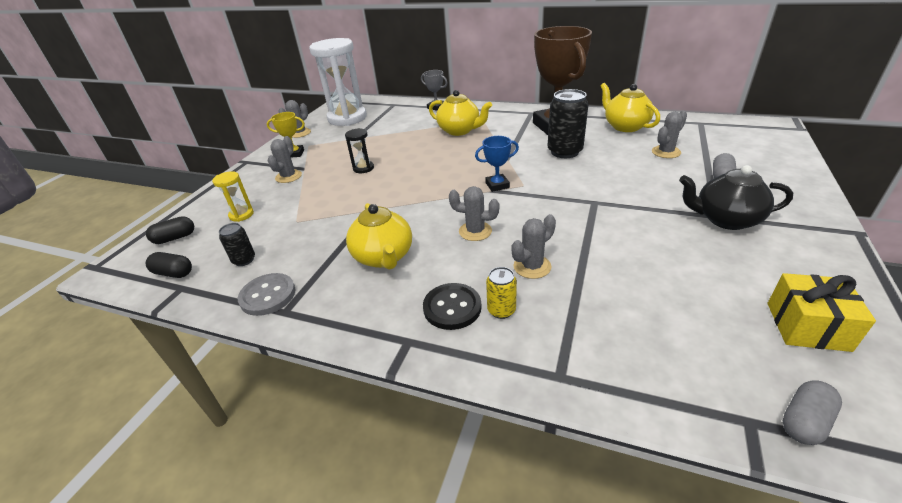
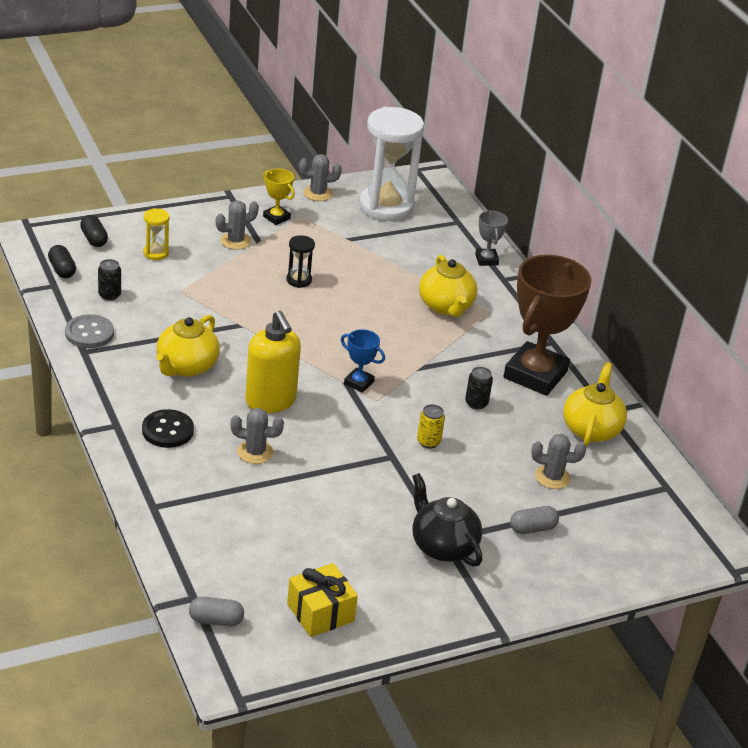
camera: 40 degrees right, 0 degrees up
(175, 238) = (94, 239): black capsule -> black capsule turned 45 degrees clockwise
(475, 231) = (271, 401): grey cactus -> yellow soap dispenser
(501, 310) = (189, 456): yellow can -> yellow can (428, 442)
(564, 152) = (476, 403): black can -> black can, size x0.52

